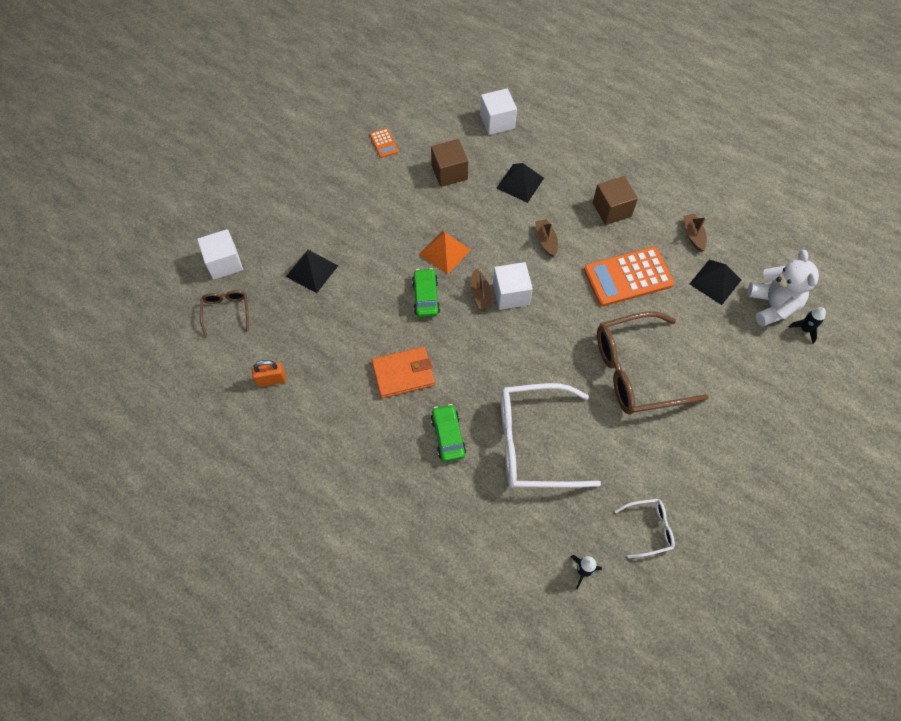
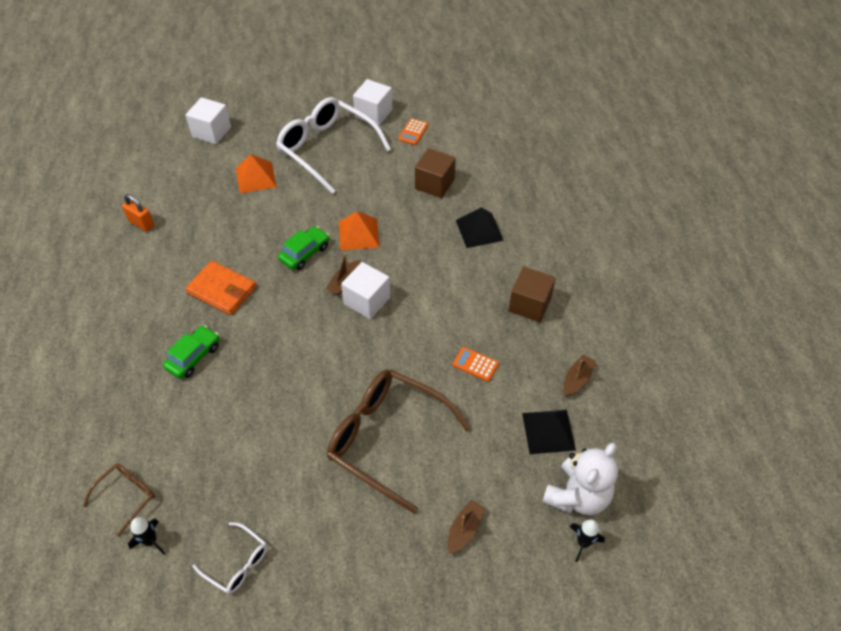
camera: 45 degrees right, 10 degrees down
(226, 312) = (173, 161): brown glasses -> brown glasses (126, 496)
(312, 271) = (256, 177): black pyramid -> orange pyramid
(497, 121) = (519, 175): white cube -> white cube (373, 113)
(534, 443) = (242, 417): white glasses -> white glasses (327, 149)
(546, 241) = (444, 285): brown boat -> brown boat (464, 530)
(628, 277) = (475, 364): orange calculator -> orange calculator, size x0.45

